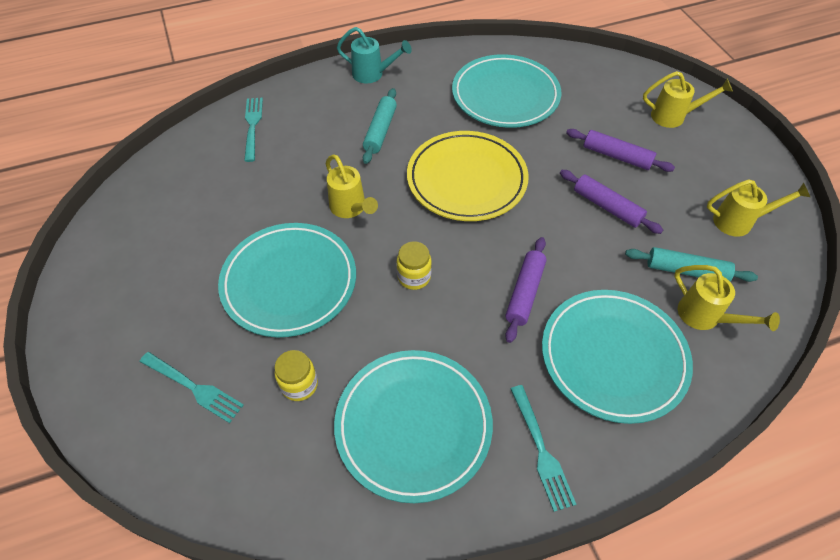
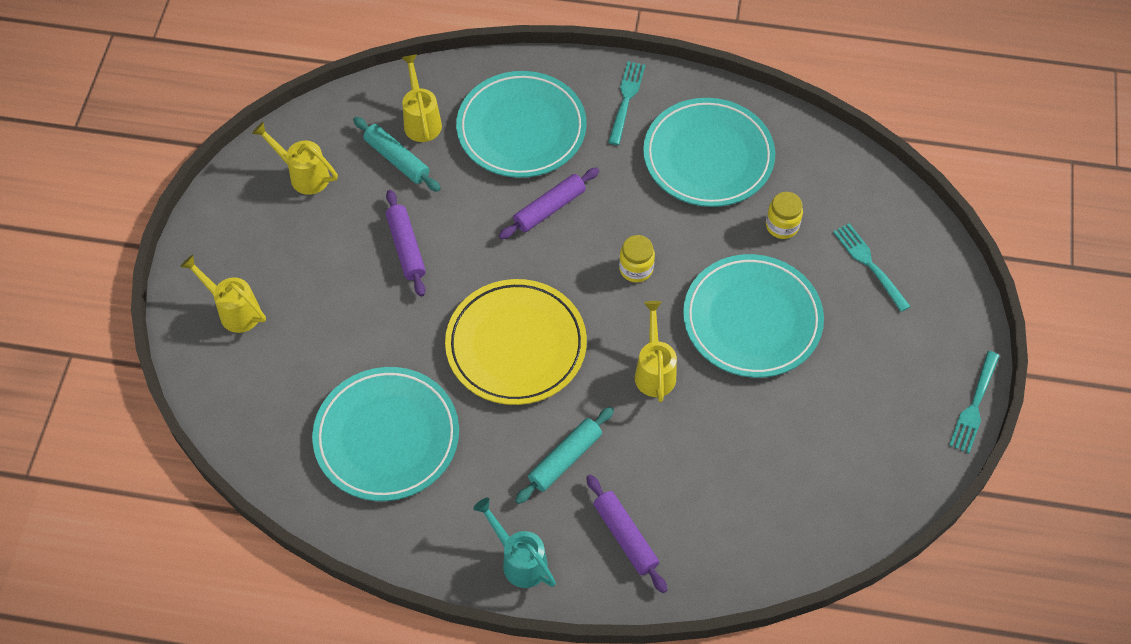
camera: 150 degrees left, 5 degrees up
(252, 126) = (709, 546): turquoise fork -> turquoise fork (974, 406)
(616, 156) = (342, 295): purple rolling pin -> purple rolling pin (625, 537)

